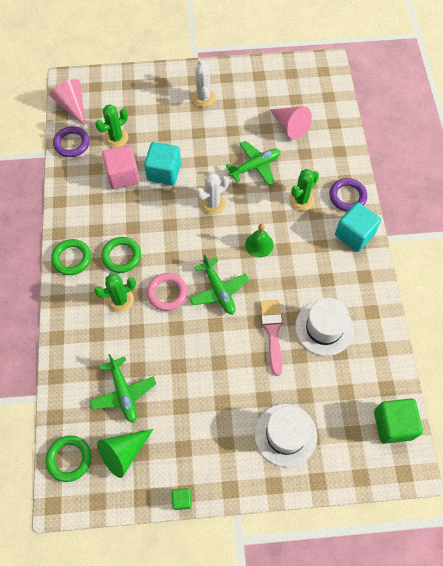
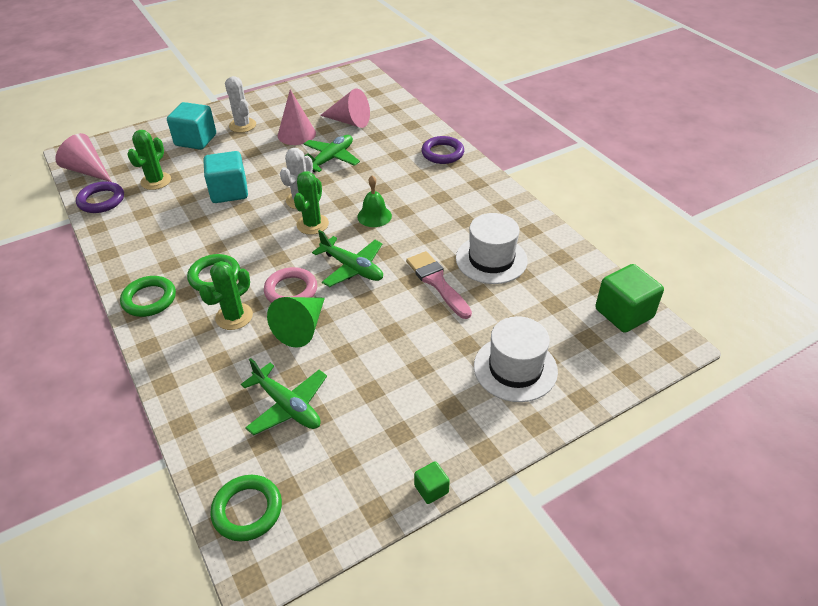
camera: 25 degrees left, 20 degrees down
(123, 175) = (180, 208): pink cube -> none
(124, 453) = (322, 470): green cone -> green cone (302, 327)
(241, 125) = (296, 134): none -> pink cone
(301, 200) = (397, 169): green cactus -> green cactus (312, 224)
(354, 234) = (470, 178): turquoise cube -> turquoise cube (196, 140)

